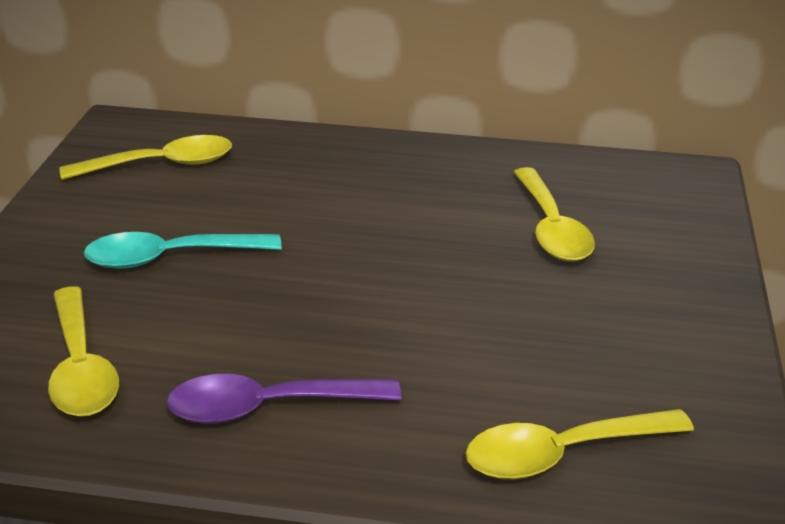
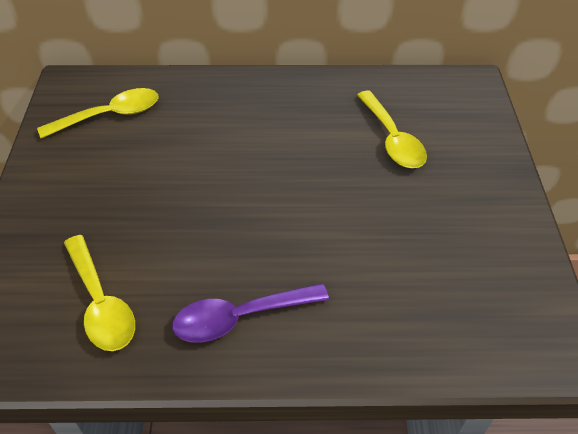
camera: 10 degrees left, 15 degrees up
(170, 258) = (138, 198): turquoise spoon -> none
(562, 453) = (442, 326): yellow spoon -> none

